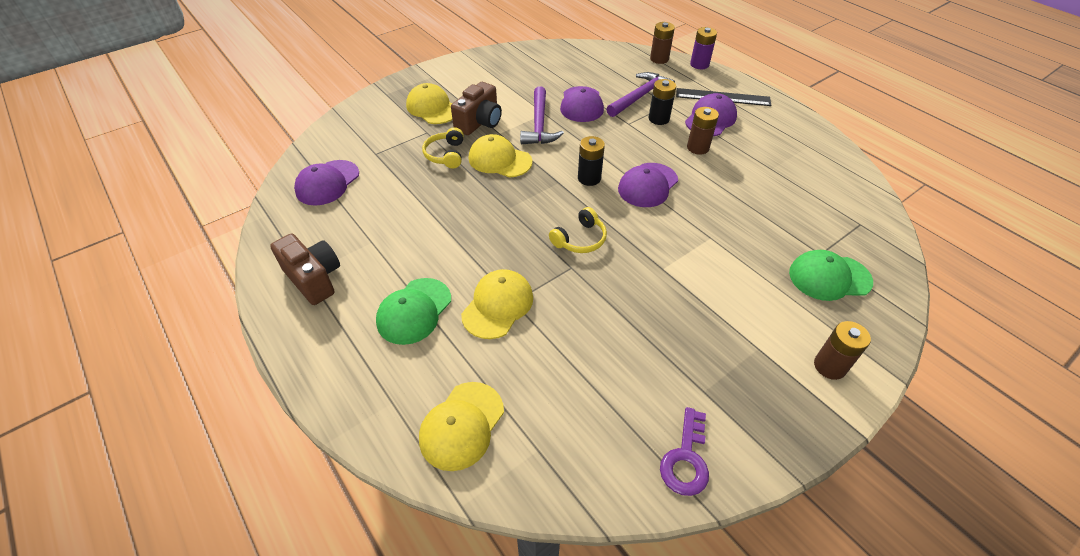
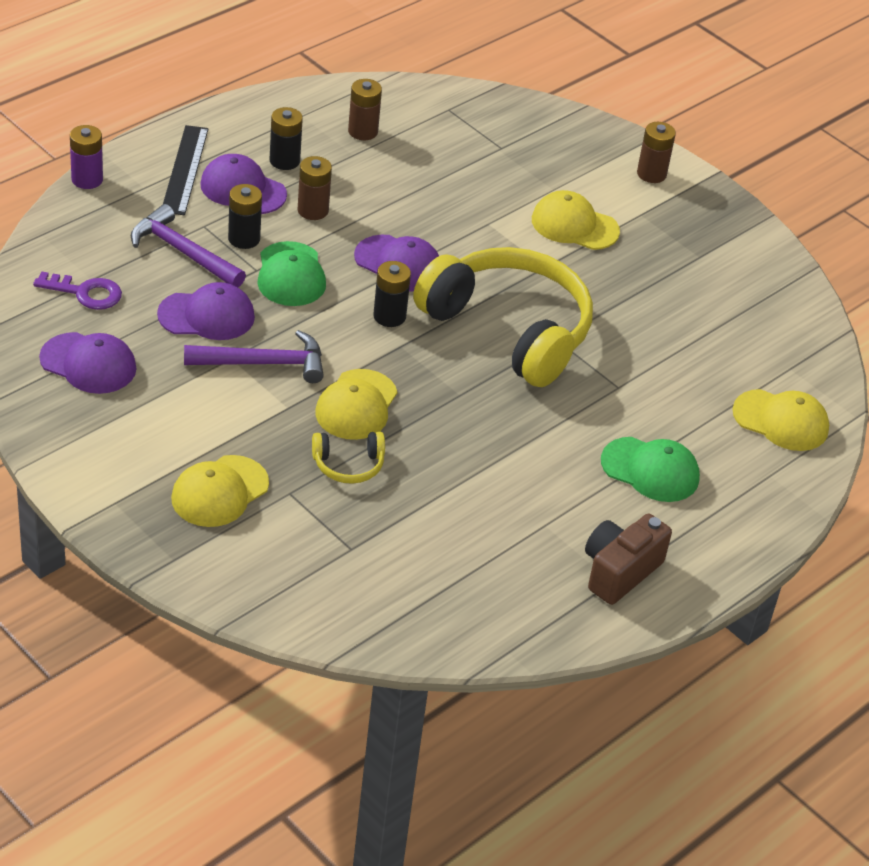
camera: 100 degrees left, 5 degrees down
(327, 183) = (429, 594): purple cap -> purple cap (88, 364)
(479, 122) = (261, 431): brown camera -> none
(498, 305) = (627, 399): yellow cap -> yellow cap (574, 225)
(580, 239) = (509, 330): yellow headphones -> yellow headphones, size x2.47
(659, 59) = (67, 220): brown battery -> brown battery (363, 131)
(686, 459) = (771, 276): purple key -> purple key (86, 293)
(750, 137) = (284, 161): none -> black battery
(829, 277) = (536, 149): green cap -> green cap (290, 275)

